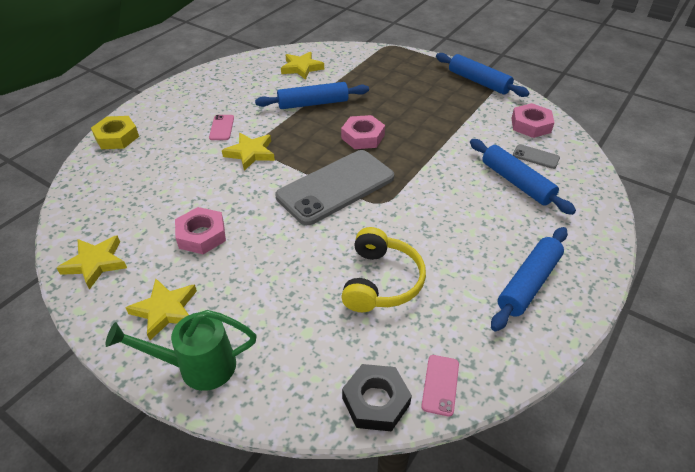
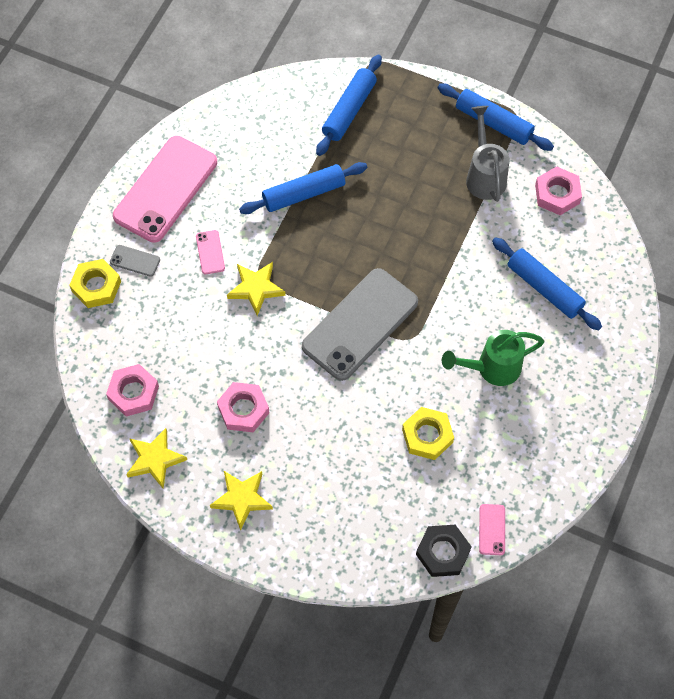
camera: 10 degrees left, 20 degrees up
(198, 366) = (290, 547): green watering can -> green watering can (492, 368)
(204, 90) = (165, 189): none -> pink phone
(301, 68) = (272, 127): yellow star -> none
(363, 137) = (373, 243): pink nut -> pink nut (133, 393)
(381, 281) = (427, 436): yellow headphones -> yellow nut
(468, 108) = (484, 175): none -> grey watering can
(528, 283) = (559, 416): blue rolling pin -> blue rolling pin (349, 110)
(535, 157) = (563, 246): grey phone -> grey phone (135, 261)

